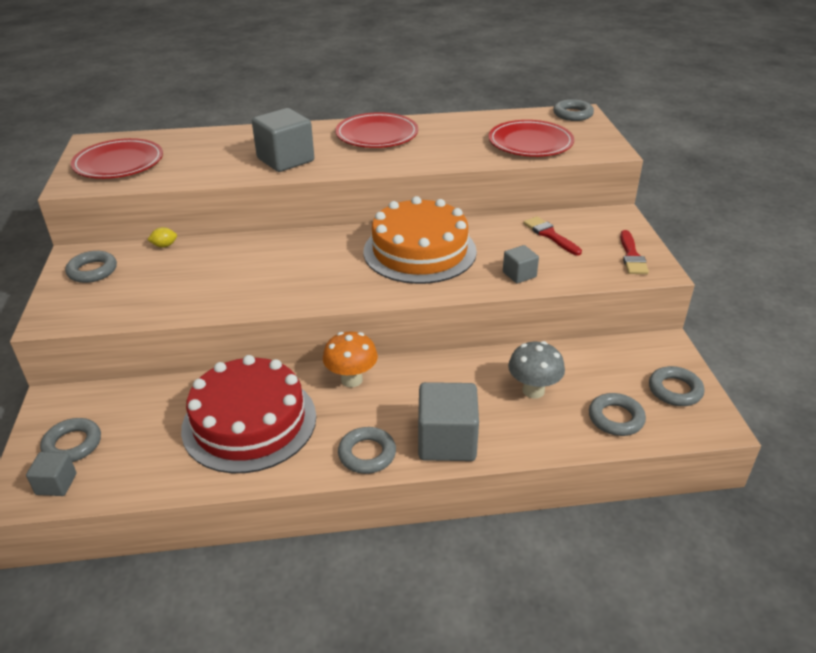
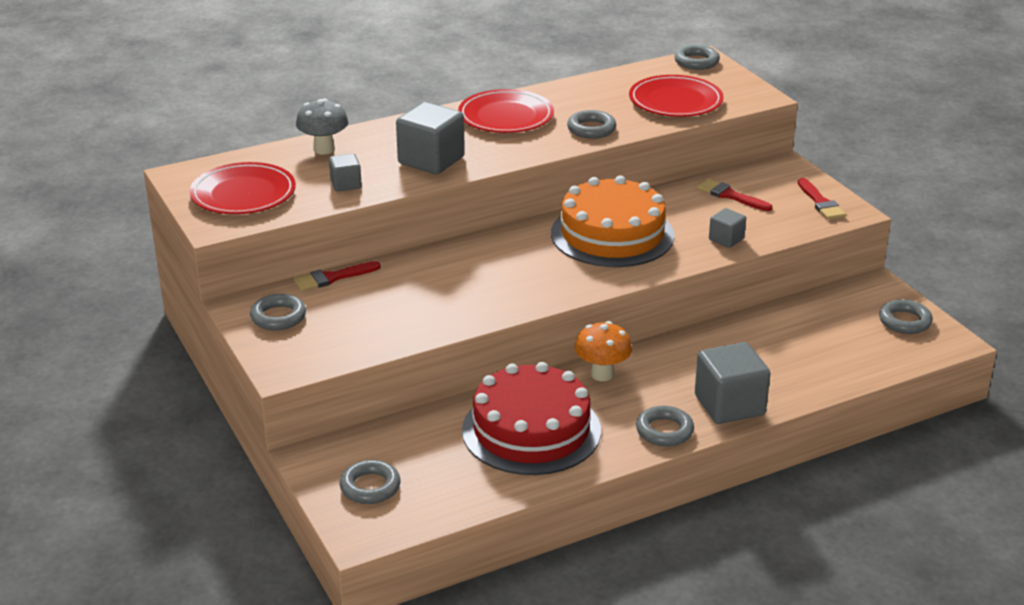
camera: 20 degrees left, 5 degrees down
(56, 484) = (387, 520): grey cube -> grey cube (346, 184)
(164, 245) = (333, 277): yellow lemon -> red brush
(533, 390) = (780, 348): grey mushroom -> grey mushroom (324, 149)
(616, 418) = (866, 355): grey ring -> grey ring (591, 129)

